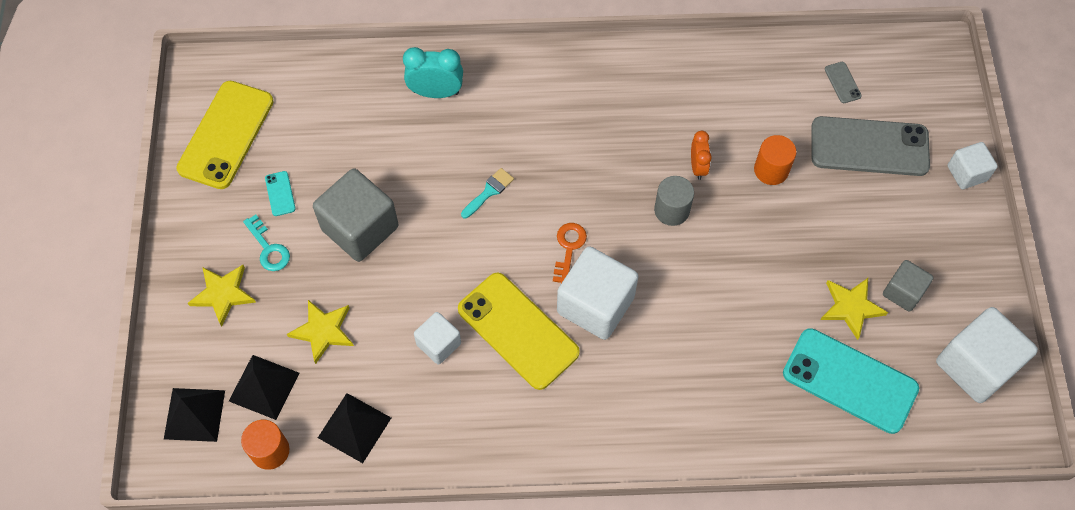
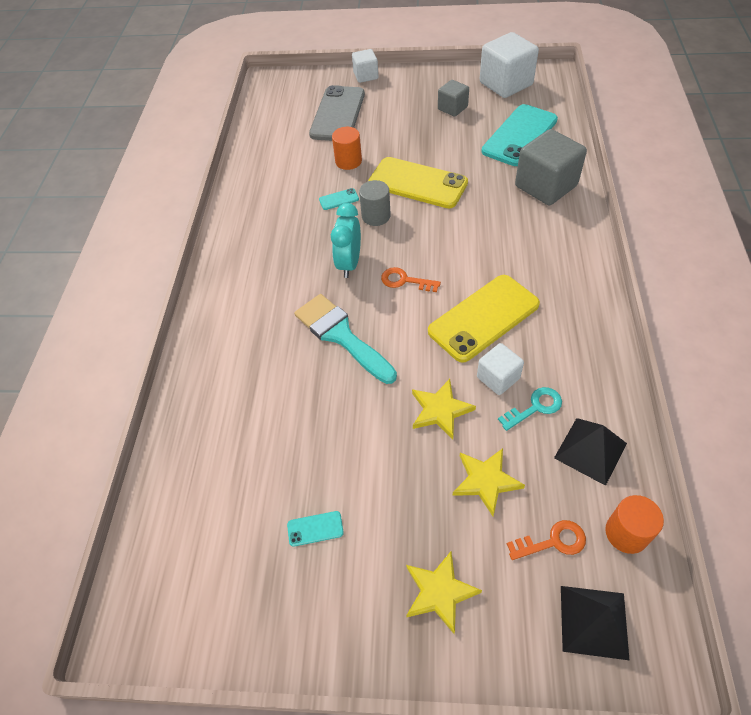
camera: 80 degrees left, 10 degrees down
(226, 135) = (223, 596): yellow phone -> yellow phone (417, 183)
(264, 386) = (553, 541): black pyramid -> orange key
(268, 248) = (384, 540): turquoise key -> turquoise key (535, 407)
(360, 228) = (368, 445): grey cube -> grey cube (545, 186)
(436, 92) = (222, 376): turquoise clock -> turquoise clock (349, 263)
(489, 192) = (341, 335): turquoise brush -> turquoise brush, size x2.08
(595, 305) = (459, 265): white cube -> none
(698, 167) = (339, 199): orange clock -> turquoise phone
(842, 82) = (282, 122): grey phone -> none
(851, 307) = (463, 131): yellow star -> yellow star (440, 410)

